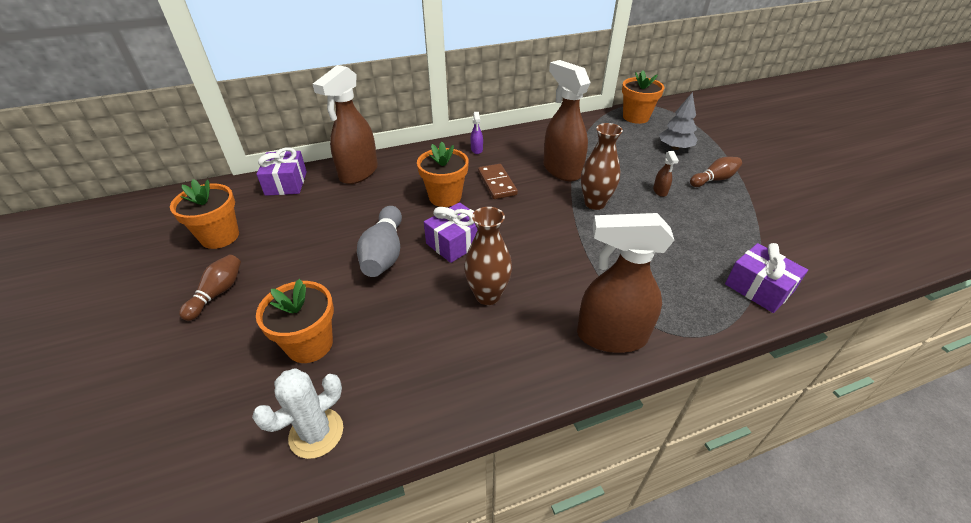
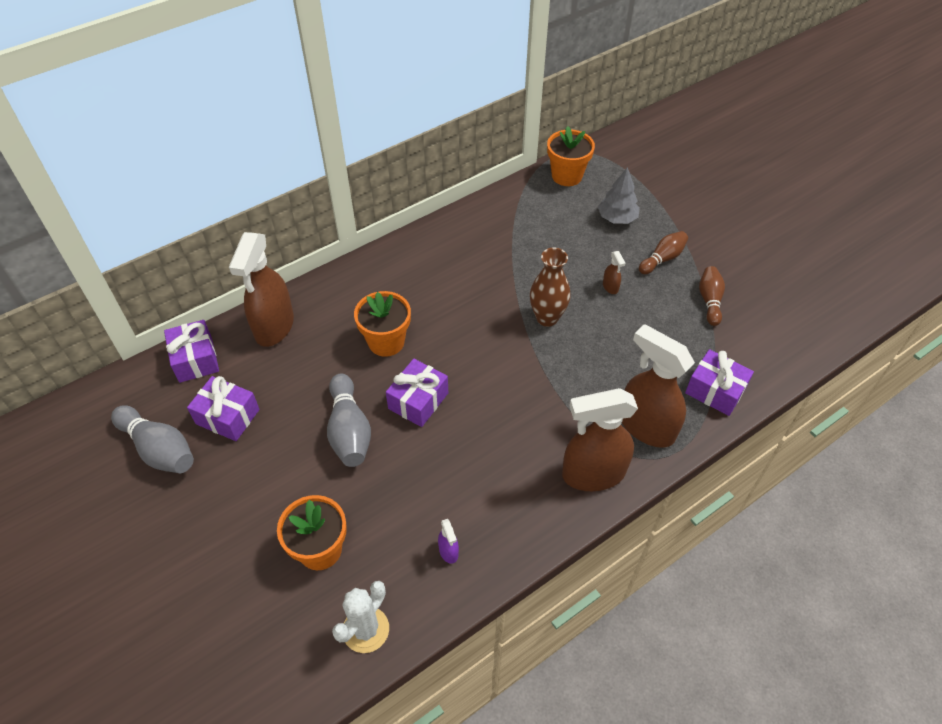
camera: 15 degrees left, 10 degrees up
(218, 293) = (197, 518): brown bowling pin -> brown bowling pin (709, 301)
(220, 236) = (159, 449): orange flower pot -> grey bowling pin
(288, 224) = (227, 416): none -> purple gift
(476, 150) = (398, 264): purple spray bottle -> purple spray bottle (448, 551)
(488, 295) = (470, 457): brown vase -> none
(497, 183) = (436, 311): brown domino -> none
(561, 170) = (502, 277): brown spray bottle -> brown spray bottle (646, 426)

